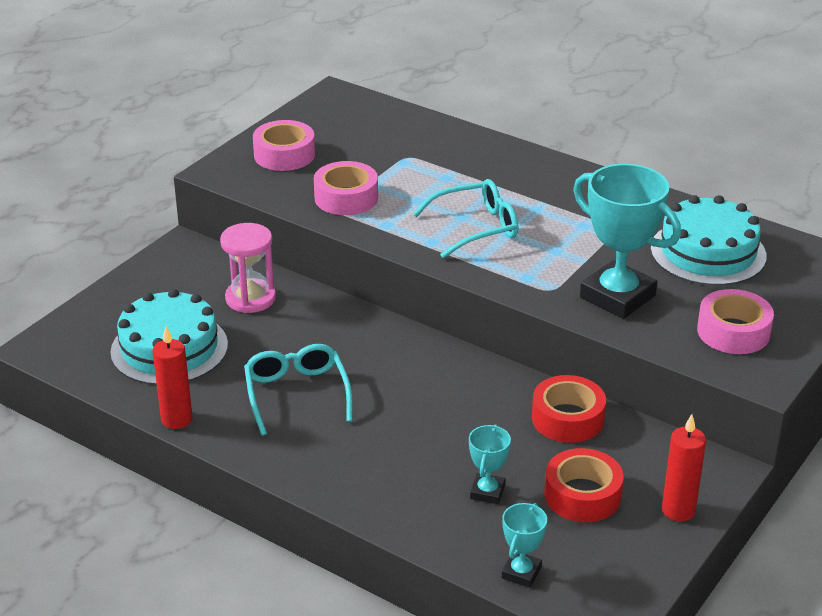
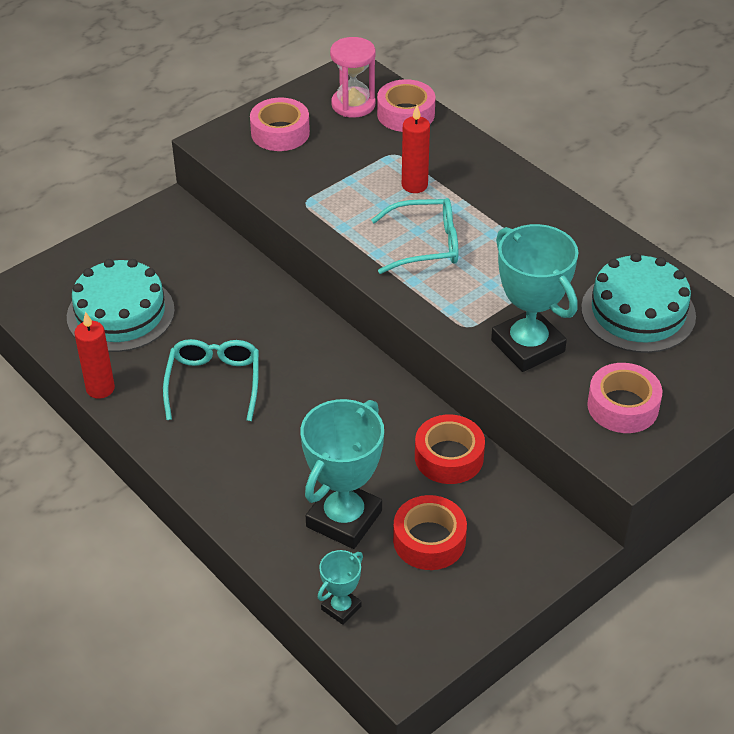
camera: 15 degrees right, 10 degrees up
(250, 298) = (211, 274): pink hourglass -> pink hourglass (353, 104)
(346, 198) = (318, 190): pink tape -> pink tape (405, 114)
(487, 492) = (344, 519): turquoise trophy -> turquoise trophy, size x2.04
(678, 510) = (511, 575): red candle -> red candle (414, 185)

